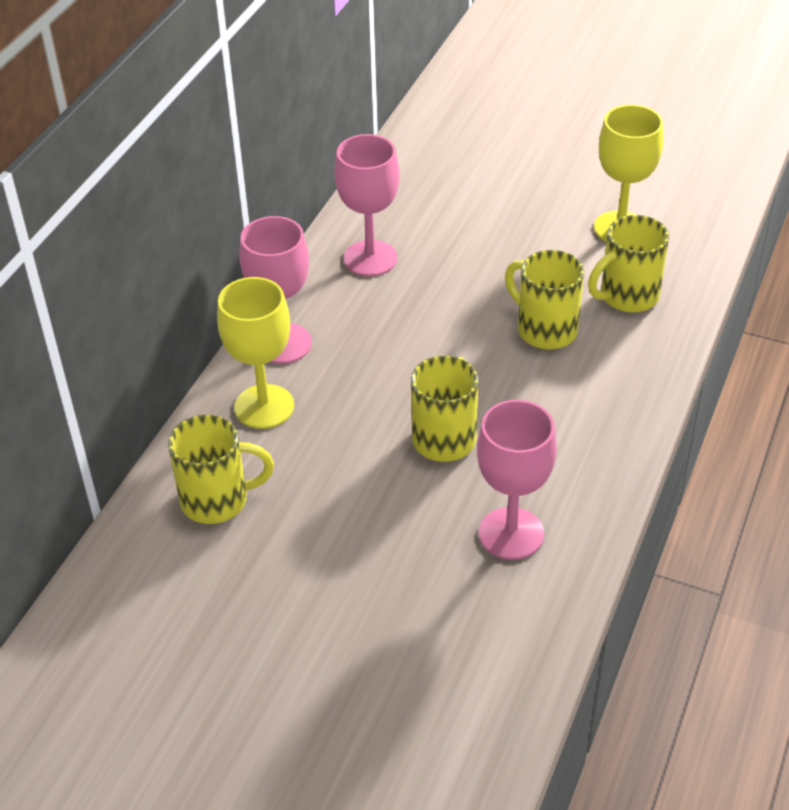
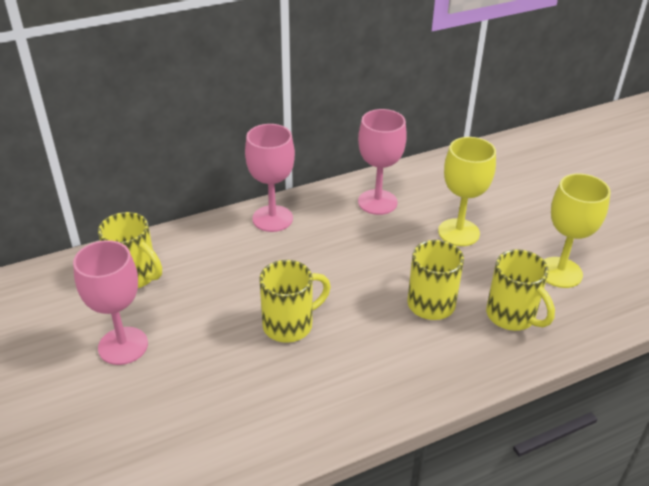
camera: 40 degrees right, 5 degrees down
(264, 407) = (220, 244): yellow goblet -> yellow goblet (458, 232)
(511, 533) = (253, 407): pink goblet -> pink goblet (123, 346)
(627, 296) = (512, 316): yellow mug -> yellow mug turned 135 degrees counterclockwise

